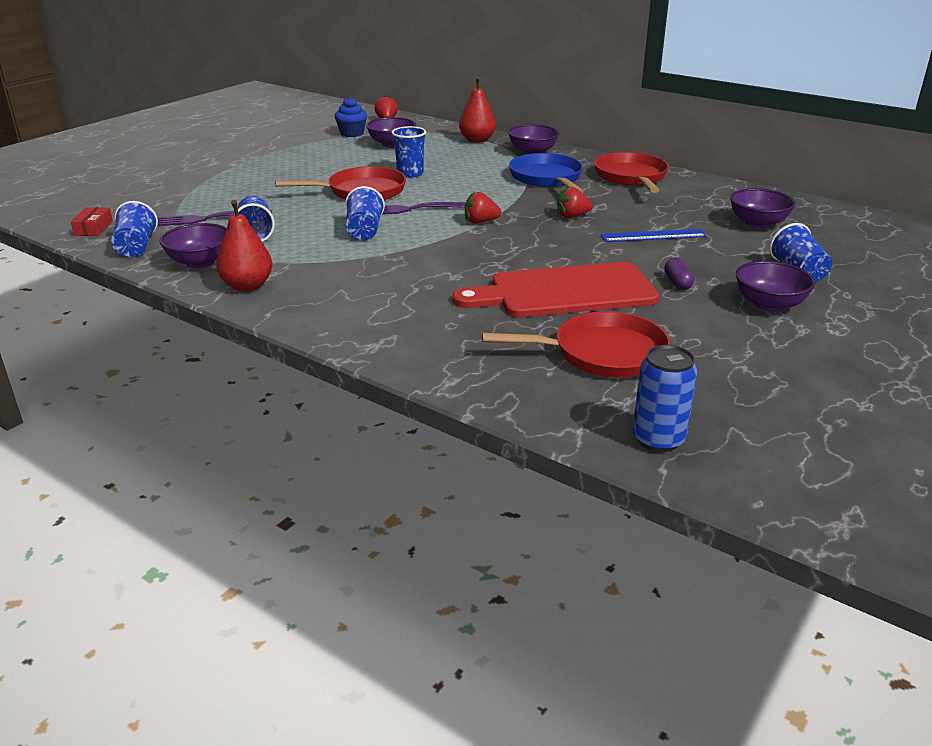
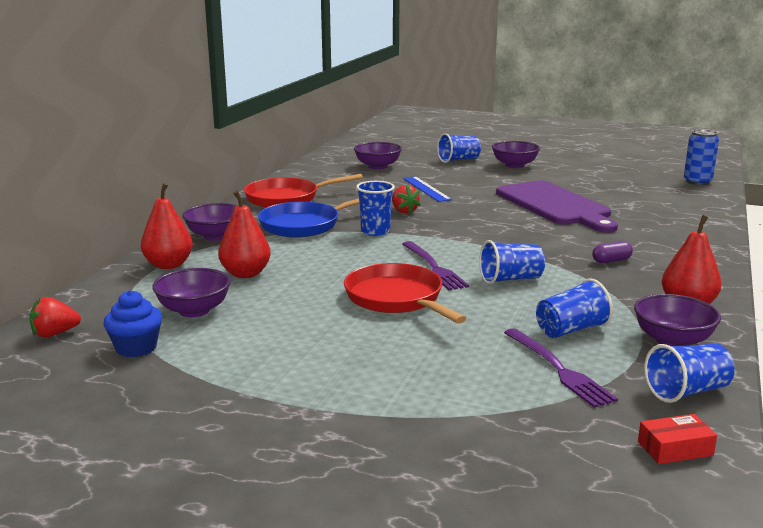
camera: 105 degrees left, 10 degrees down
(410, 173) = (318, 283): blue cup -> blue cup (375, 231)
(445, 157) = (245, 274): none -> red pear
(480, 222) = (444, 238): red strawberry -> none
(565, 292) = (555, 205): red cutting board -> purple cutting board
(602, 354) = (628, 194): red pan -> none
(677, 283) = (506, 182): purple capsule -> purple capsule (611, 261)

